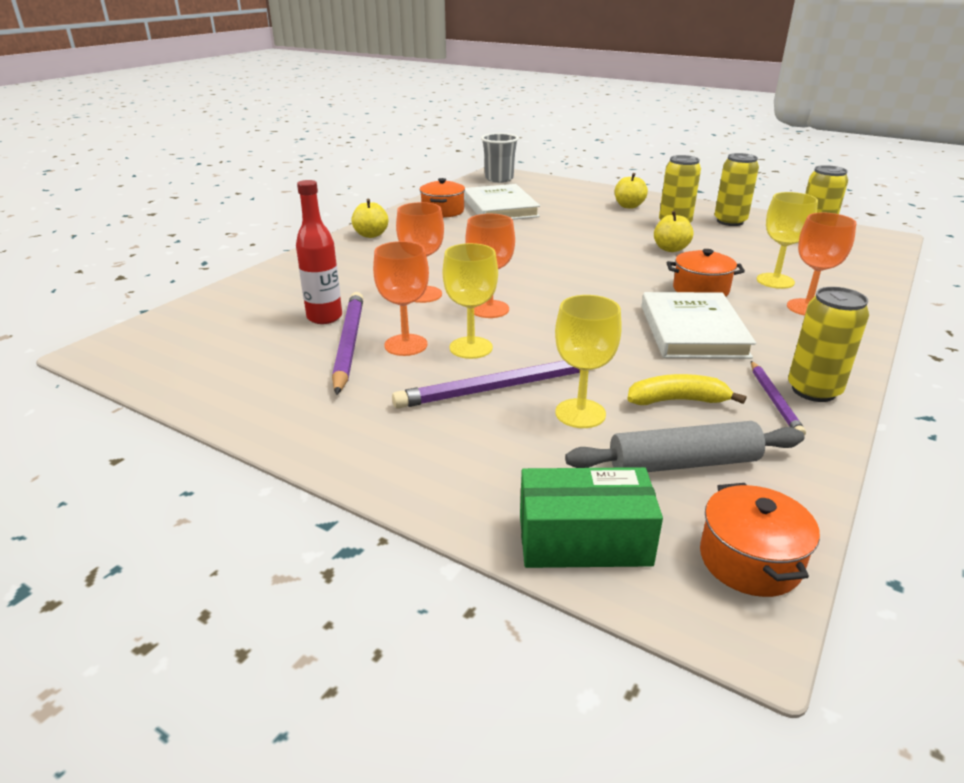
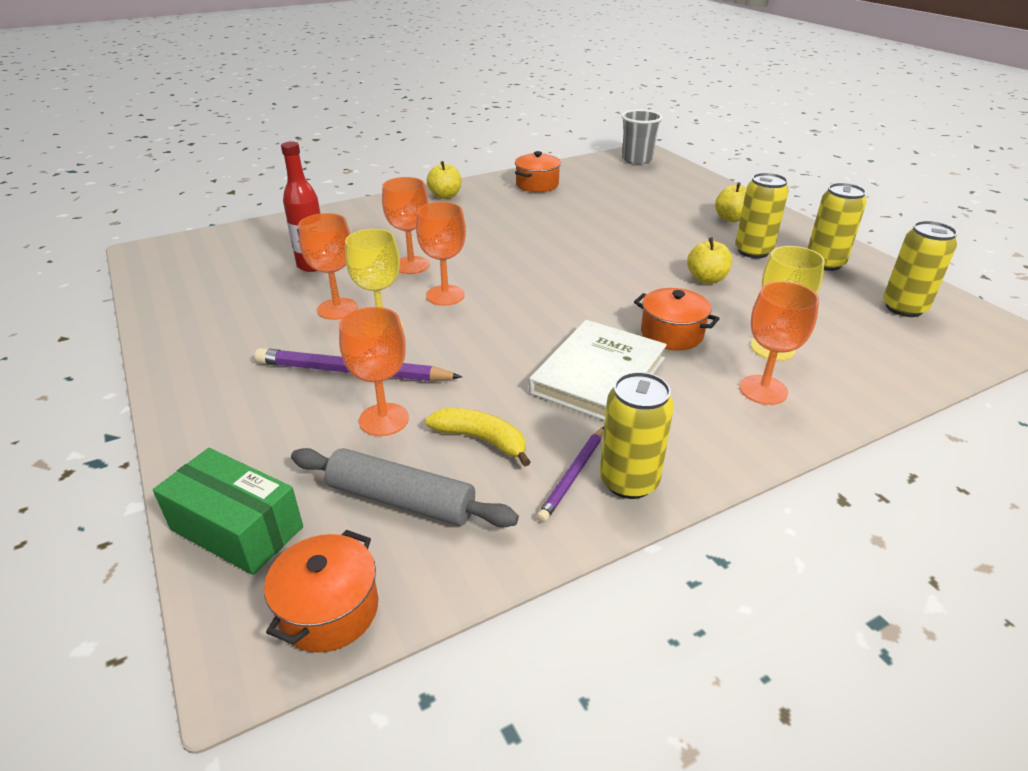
camera: 30 degrees right, 5 degrees up
(349, 344) = (299, 294): purple pencil -> none
(500, 208) = (595, 192): white book -> none
(580, 413) = (384, 419): yellow goblet -> orange goblet

